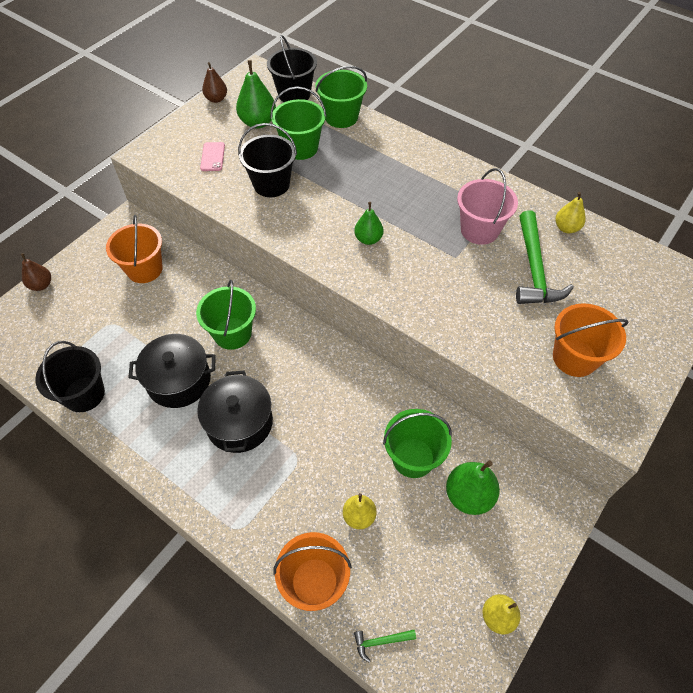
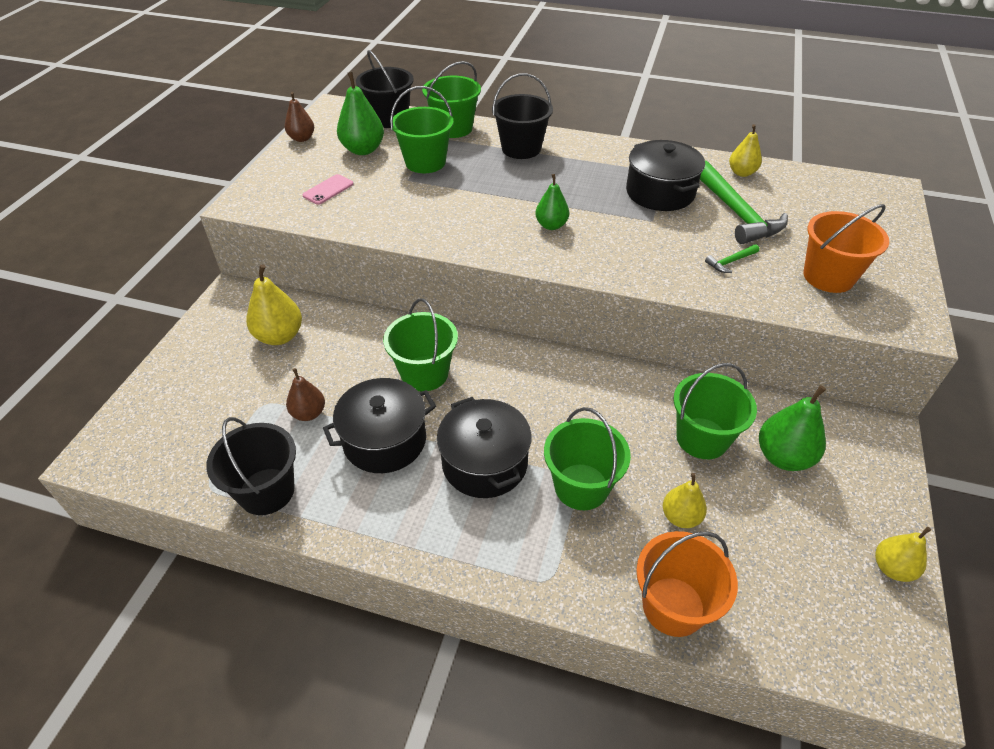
camera: 20 degrees left, 10 degrees down
(41, 285) = (148, 386): brown pear -> brown pear (309, 413)
(144, 269) = (279, 336): orange bucket -> yellow pear
(212, 157) = (328, 190): pink phone -> pink phone turned 60 degrees clockwise
(271, 184) = (412, 200): black bucket -> black bucket (521, 148)
(299, 466) = (581, 486): none -> green bucket
(381, 641) = (788, 643): green hammer -> green hammer (730, 262)
(479, 230) = (660, 192): pink bucket -> black pot

